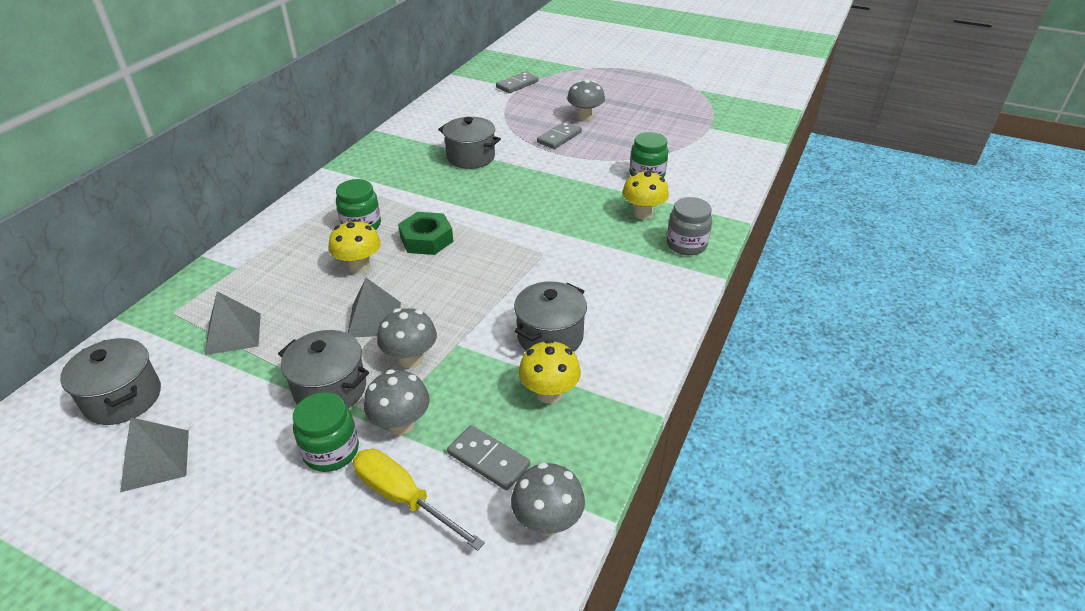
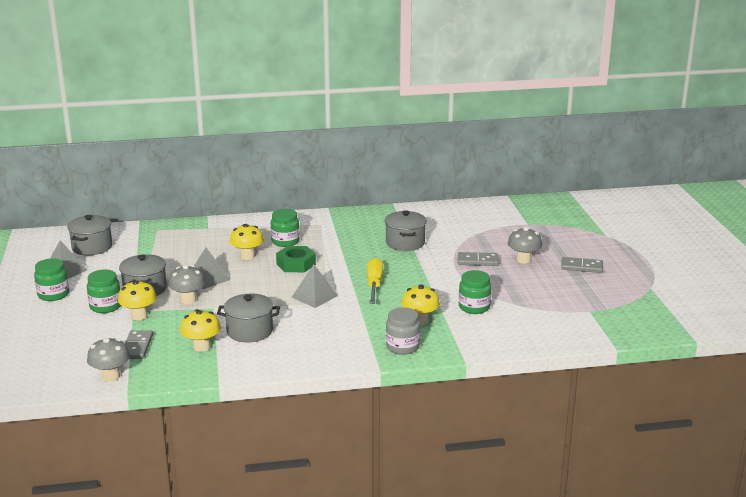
camera: 55 degrees right, 15 degrees down
(216, 503) = (53, 294): none -> green jar
(233, 333) = (158, 250): grey pyramid -> grey pyramid (314, 296)
(401, 424) = (139, 316): grey mushroom -> yellow mushroom
(404, 498) = (93, 335): yellow screwdriver -> yellow screwdriver (374, 285)
(517, 84) = (531, 221): grey domino -> grey domino (581, 267)

